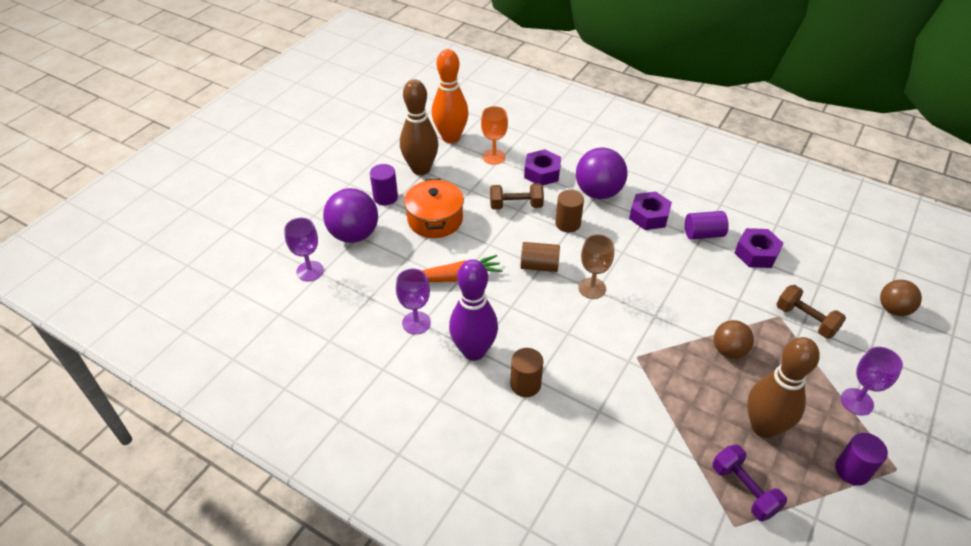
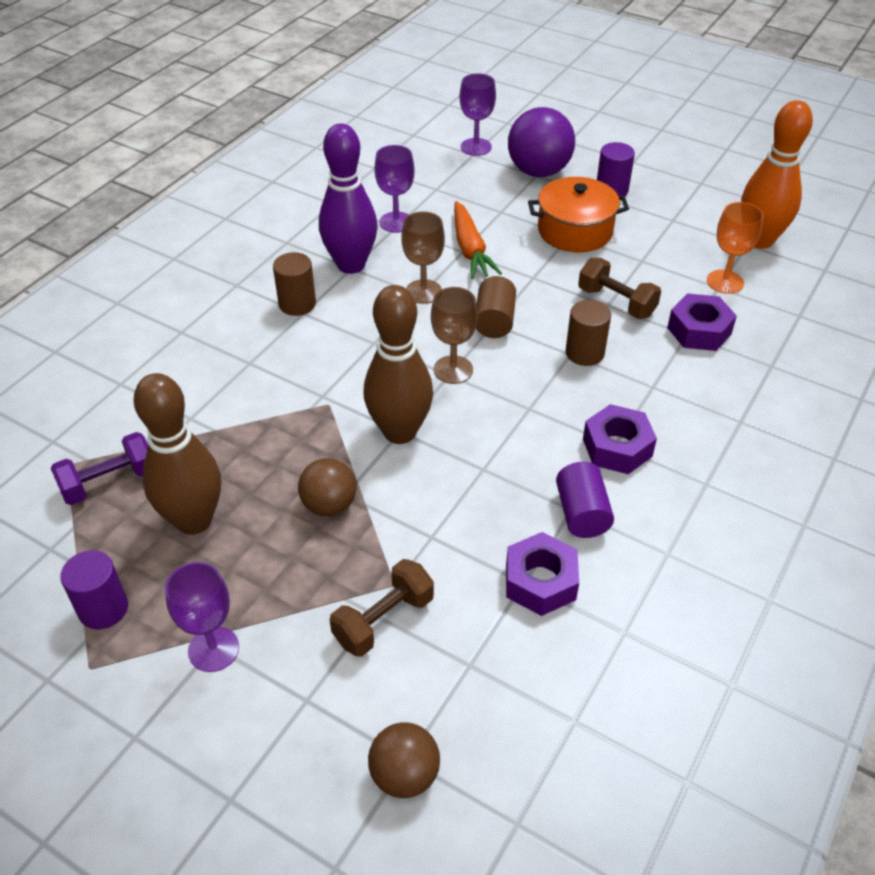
camera: 90 degrees right, 0 degrees up
(421, 169) = (677, 216): brown bowling pin -> brown bowling pin (399, 432)
(507, 304) = (423, 292): none -> brown goblet
(516, 205) = (616, 302): brown dumbbell -> brown dumbbell turned 45 degrees counterclockwise
(598, 192) = (665, 391): purple ball -> none

